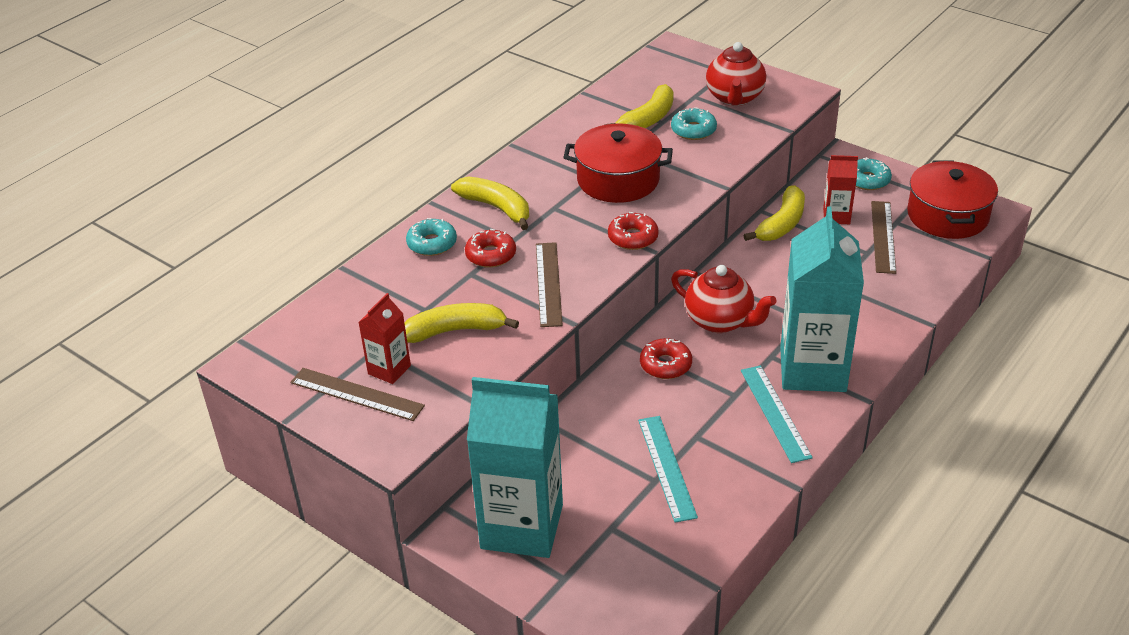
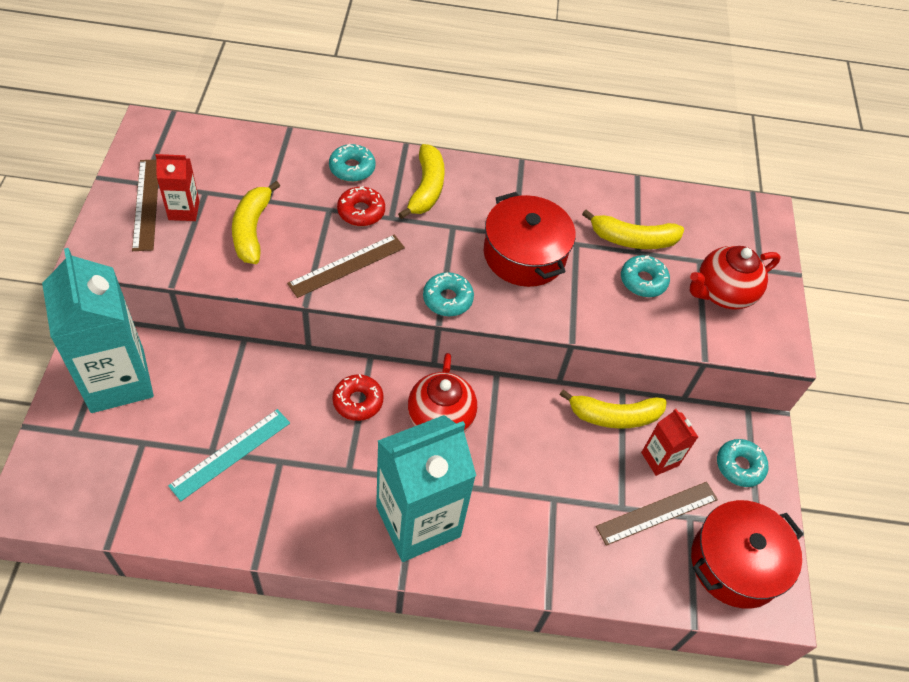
camera: 50 degrees right, 15 degrees up
(455, 330) = (252, 230): yellow banana -> yellow banana turned 135 degrees counterclockwise
(633, 238) = (447, 299): red donut -> turquoise donut
(775, 413) = (342, 512): turquoise ruler -> none

